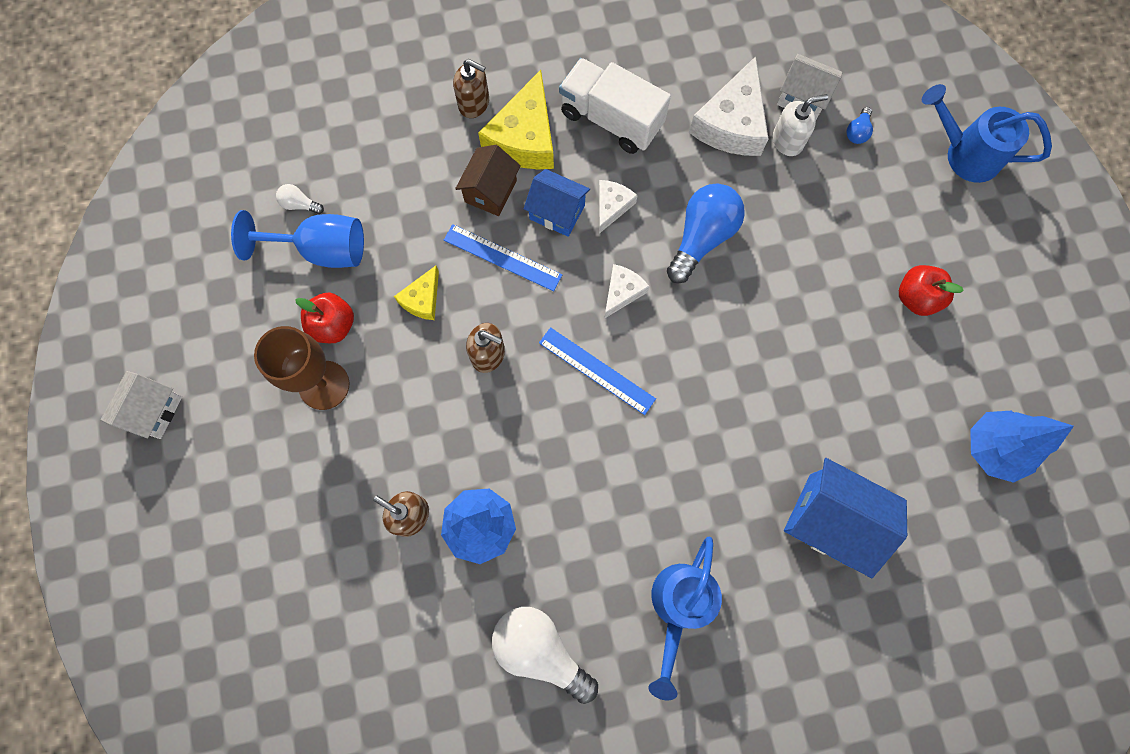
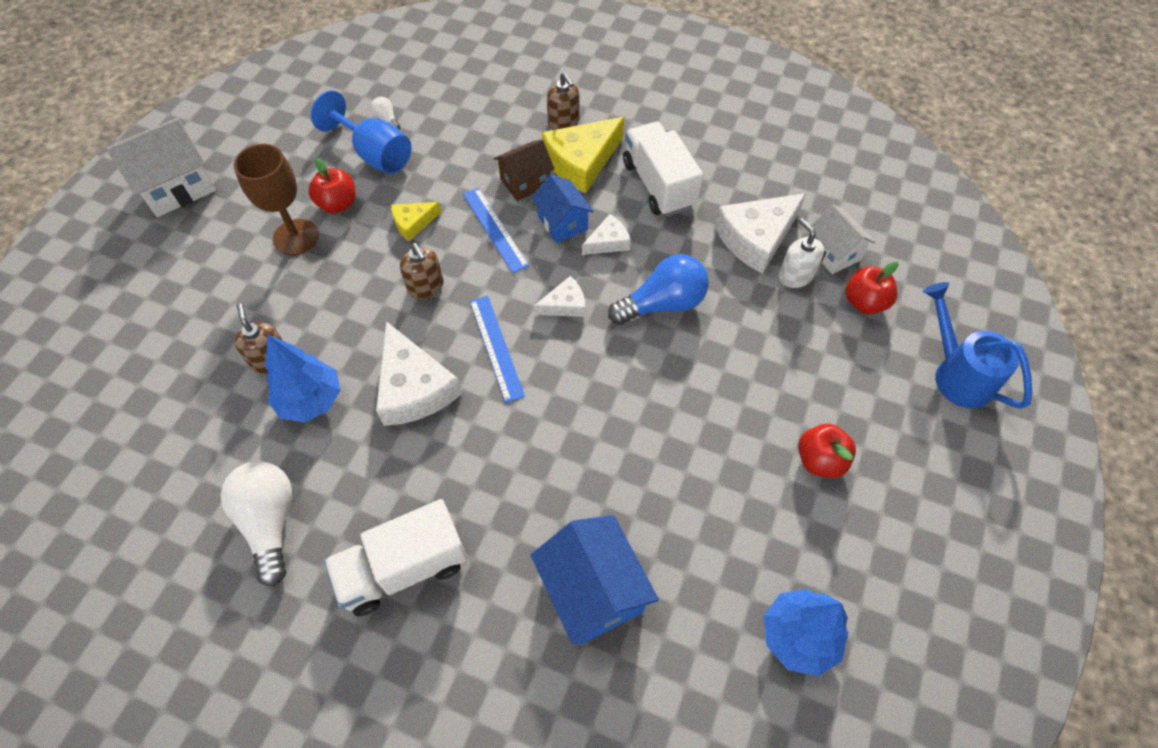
camera: 35 degrees right, 15 degrees down
(153, 410) = (177, 187): white house -> white house, size x1.55
(558, 454) = (414, 387): none -> white cheese
(678, 606) = (403, 568): blue watering can -> white truck
(787, 141) = (795, 276): white soap dispenser -> white soap dispenser turned 135 degrees counterclockwise
(857, 132) = (864, 302): blue light bulb -> red apple

